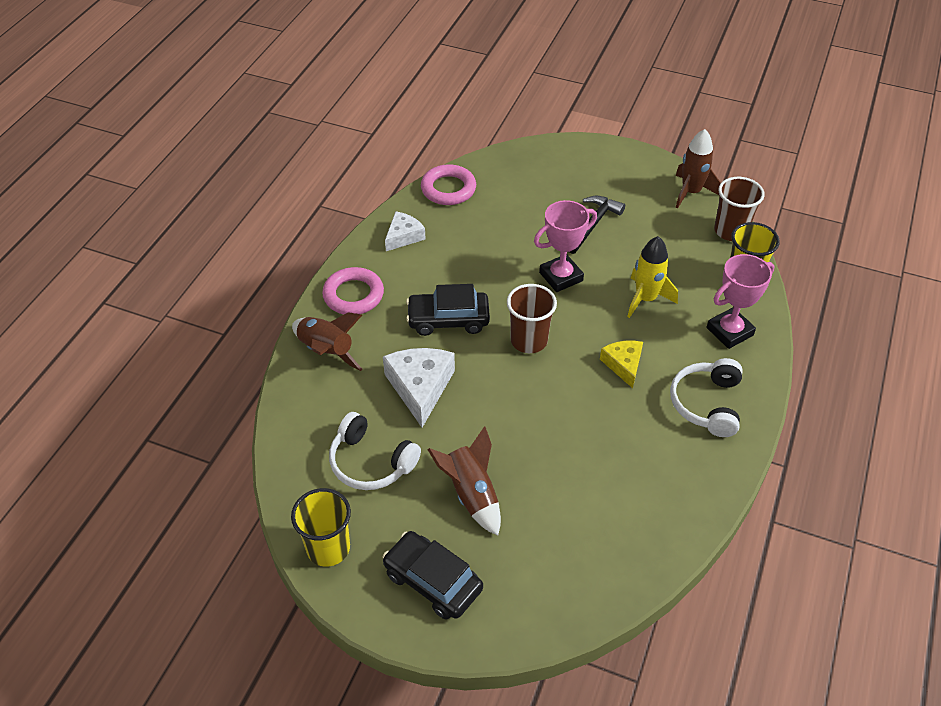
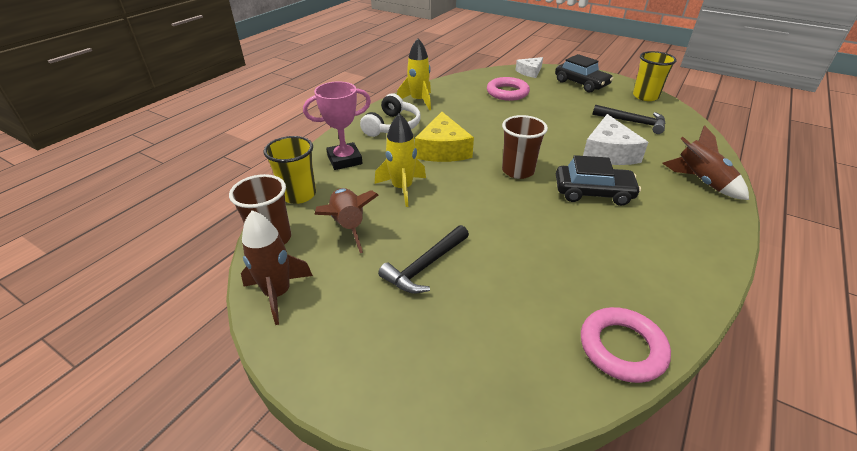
camera: 170 degrees left, 10 degrees down
(353, 295) = (699, 222): pink ring -> pink ring (507, 92)
(371, 462) = (633, 122): white headphones -> black hammer
(403, 236) = (667, 280): white cheese -> white cheese (530, 72)
(471, 494) = (562, 106): brown rocket -> brown rocket (348, 226)
(561, 277) = (478, 215): pink trophy -> none
(623, 365) = (443, 150): yellow cheese -> yellow cheese, size x1.61
(698, 475) = (418, 101): none -> yellow rocket

